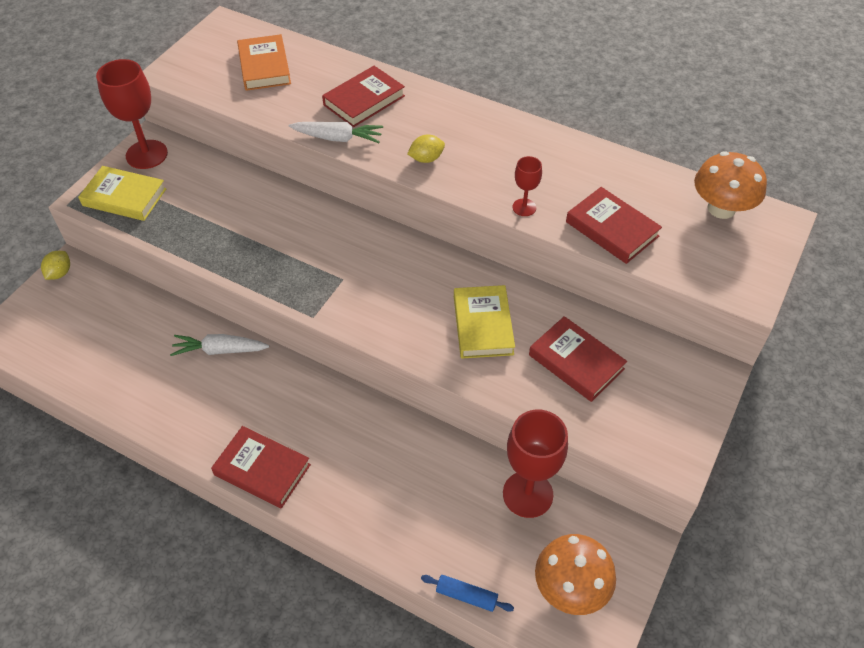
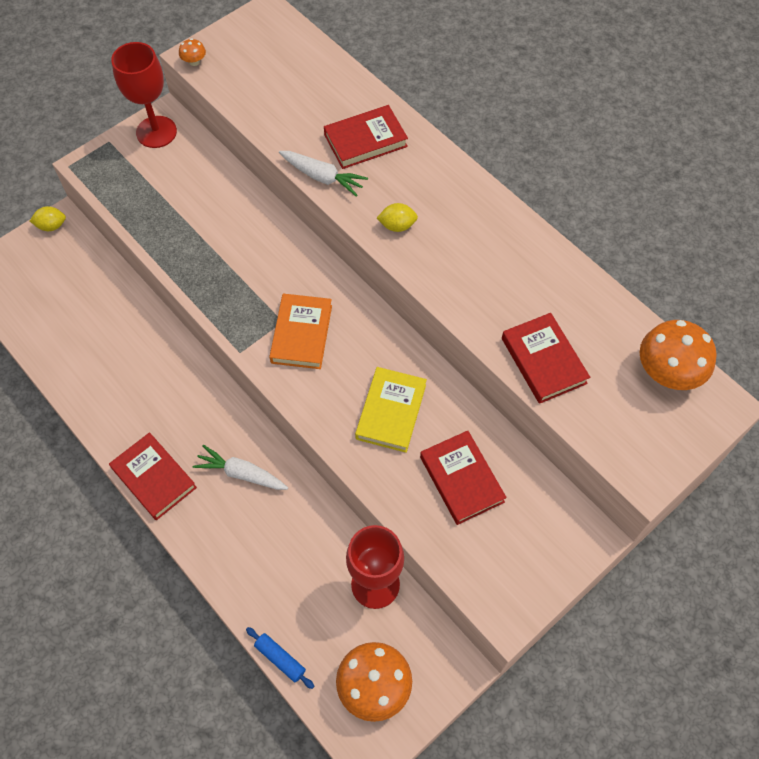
camera: 20 degrees right, 10 degrees up
(59, 273) = (51, 226): yellow lemon -> yellow lemon turned 45 degrees clockwise
(124, 197) = (120, 173): yellow book -> none
(170, 77) = (194, 62): none -> orange mushroom
(220, 350) = (161, 348): white carrot -> white carrot (241, 473)
(264, 67) = (286, 74): orange book -> orange book (302, 334)
(524, 207) = (468, 309): red goblet -> none

